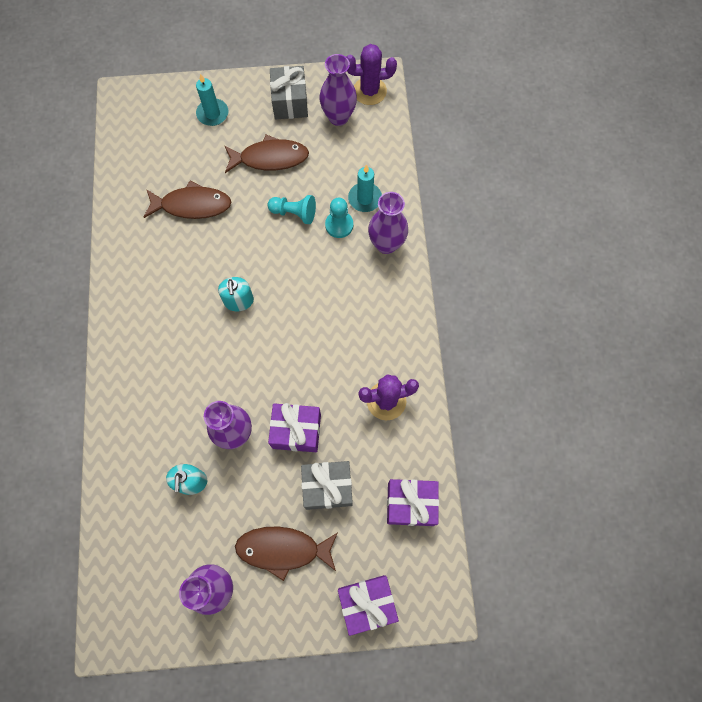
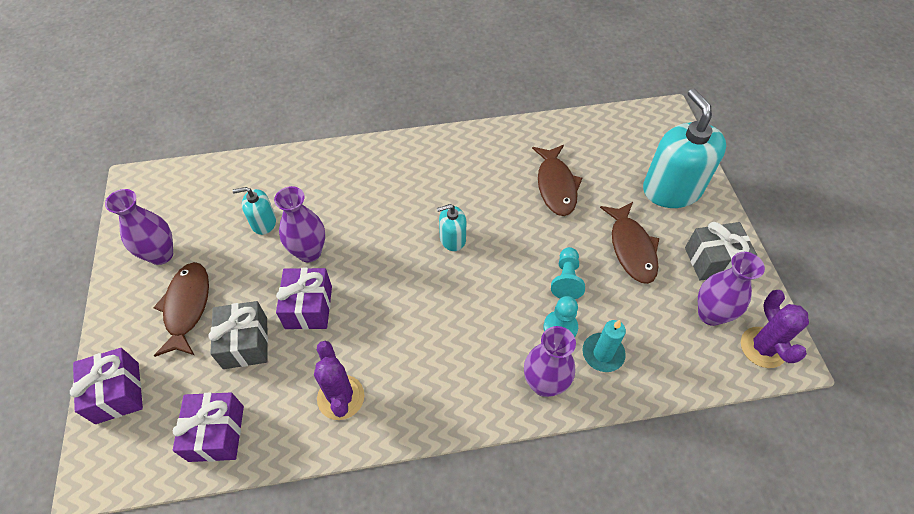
camera: 85 degrees right, 15 degrees down
(212, 114) = (672, 189): turquoise candle -> turquoise soap dispenser

